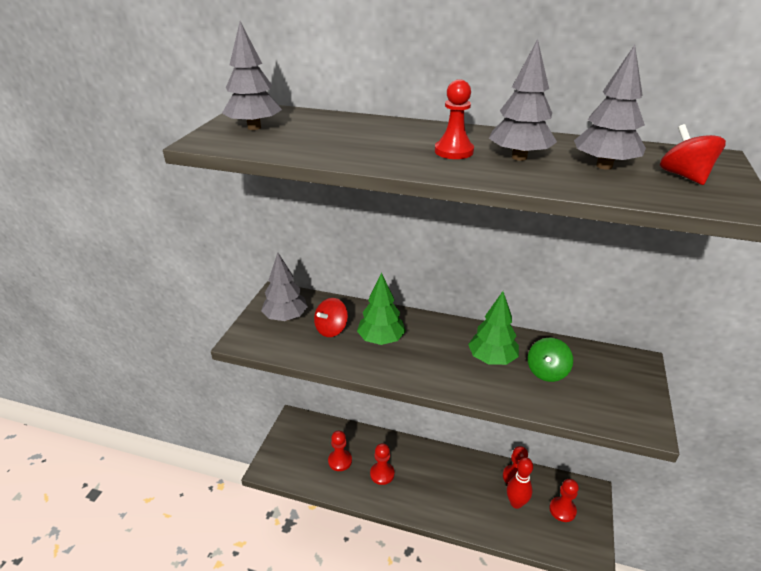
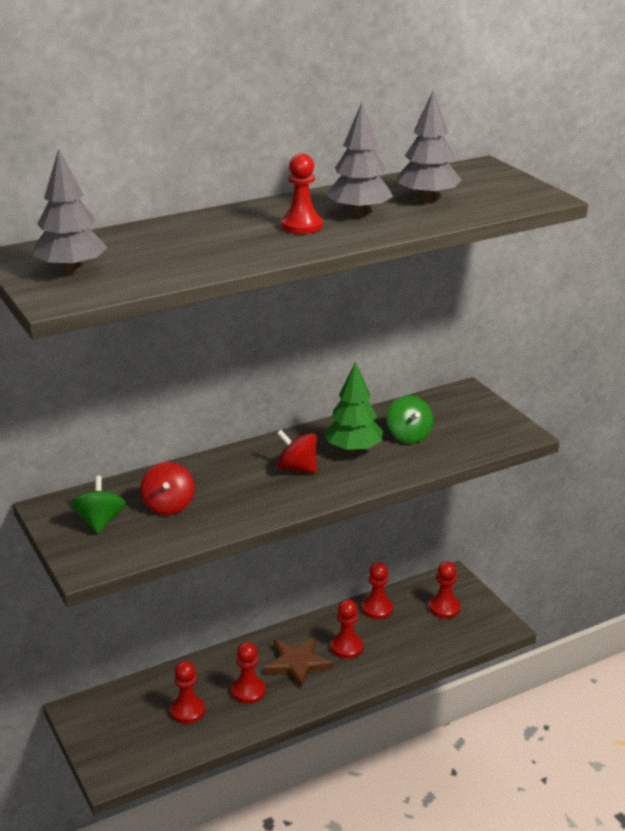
camera: 45 degrees left, 5 degrees down
(286, 317) = (100, 522): grey tree -> green spinning top
(381, 339) = (232, 487): green tree -> none
(427, 477) = (297, 663): none -> brown star
(467, 489) = (347, 647): none -> red pawn
(516, 503) = (401, 629): red bowling pin -> none
(684, 176) = (487, 188): red spinning top -> red spinning top (297, 468)

